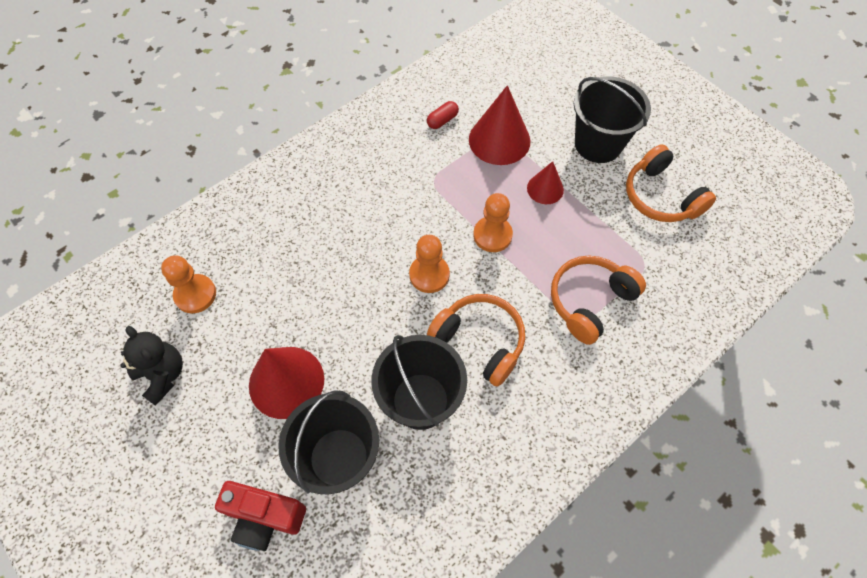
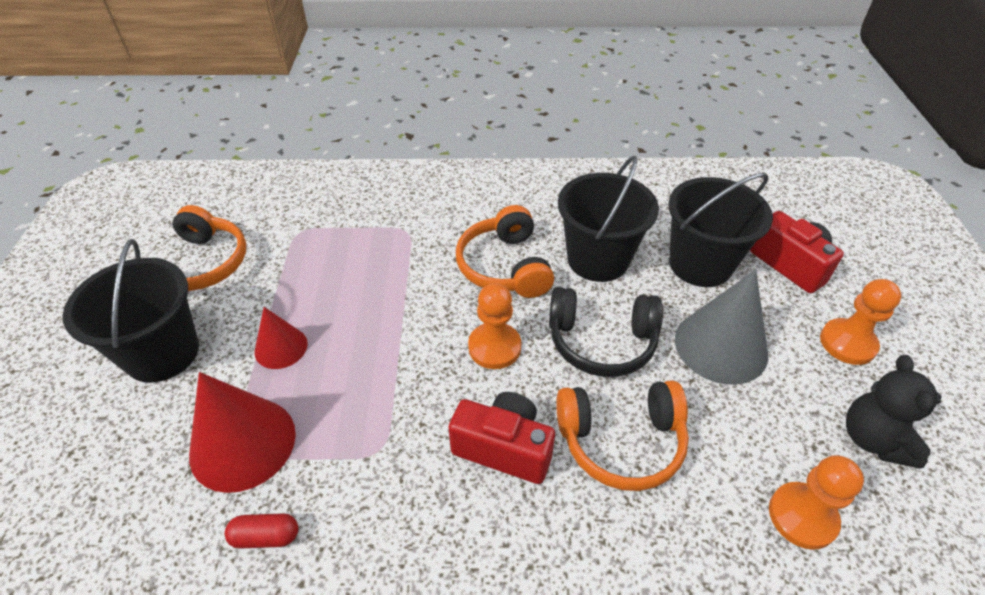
camera: 140 degrees left, 15 degrees down
(286, 382) = (720, 346): red cone -> grey cone
(367, 327) = (601, 341): none -> black headphones
(373, 223) = (503, 448): none -> red camera
(492, 235) = (390, 340): orange pawn -> orange pawn (847, 343)
(590, 301) = (380, 236): orange headphones -> orange headphones (621, 441)

